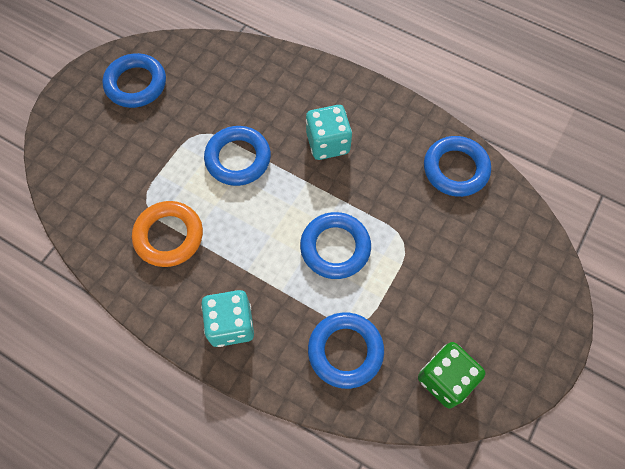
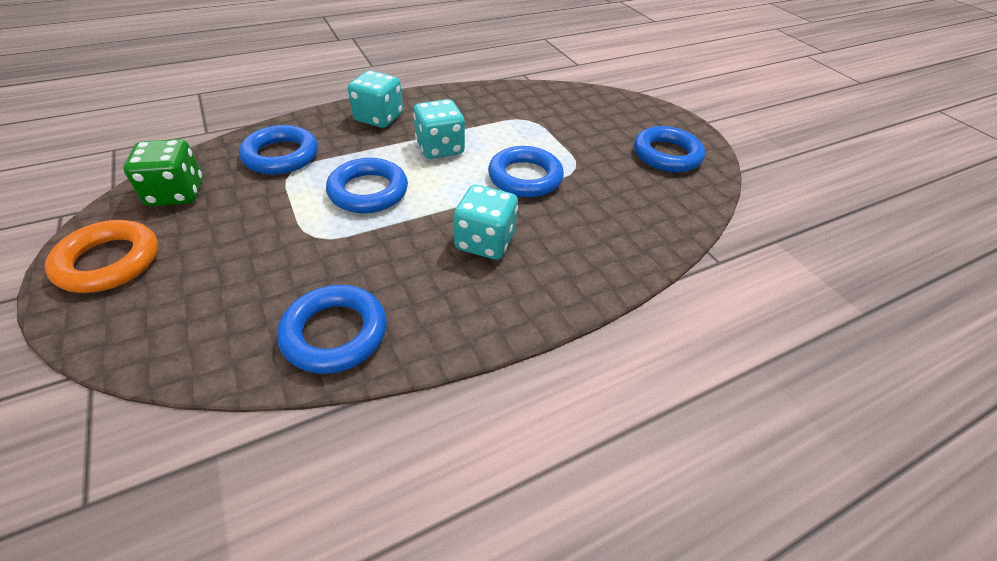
camera: 120 degrees right, 20 degrees down
(169, 236) = (485, 119): orange ring -> orange ring (109, 262)
(242, 239) = (440, 148): none -> turquoise dice

